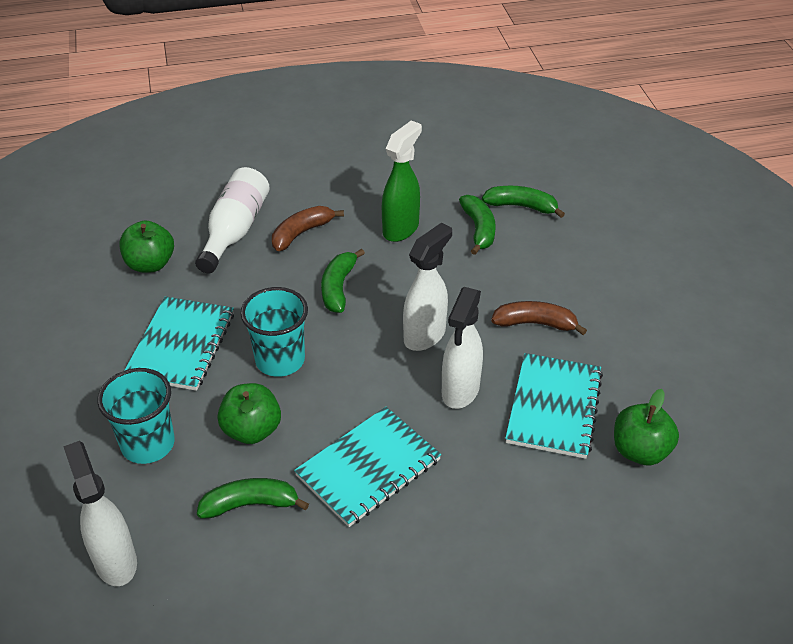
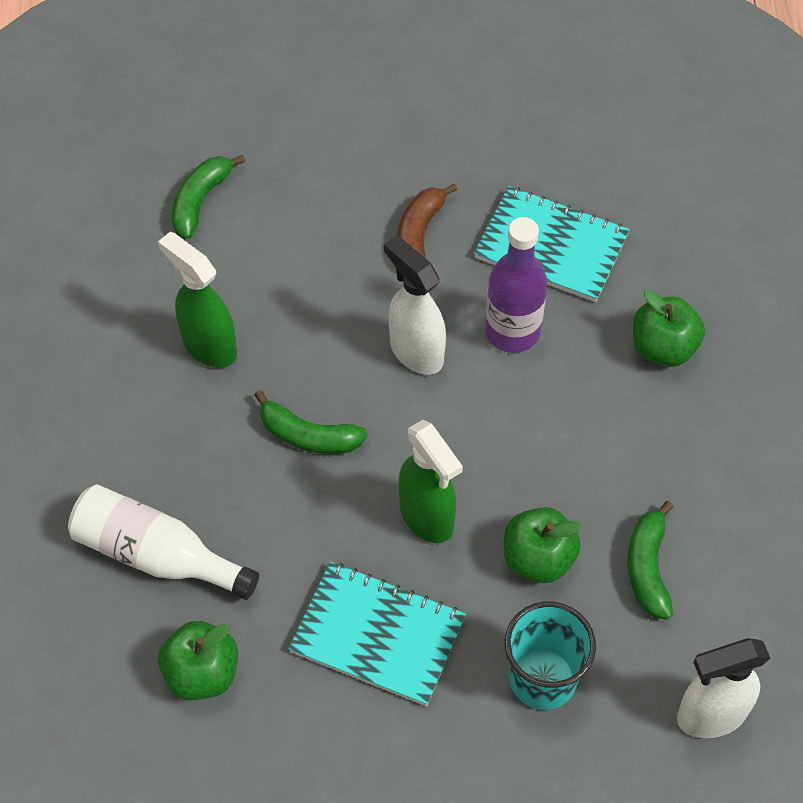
camera: 80 degrees left, 15 degrees up
(280, 360) = (427, 517): turquoise cup -> green spray bottle
(302, 233) = (185, 468): brown banana -> none
(368, 468) = (611, 441): turquoise notebook -> none
(460, 391) = (512, 331): white spray bottle -> purple bottle
(479, 229) = (234, 257): green banana -> none
(640, 451) = (622, 185): green apple -> green apple (663, 347)

